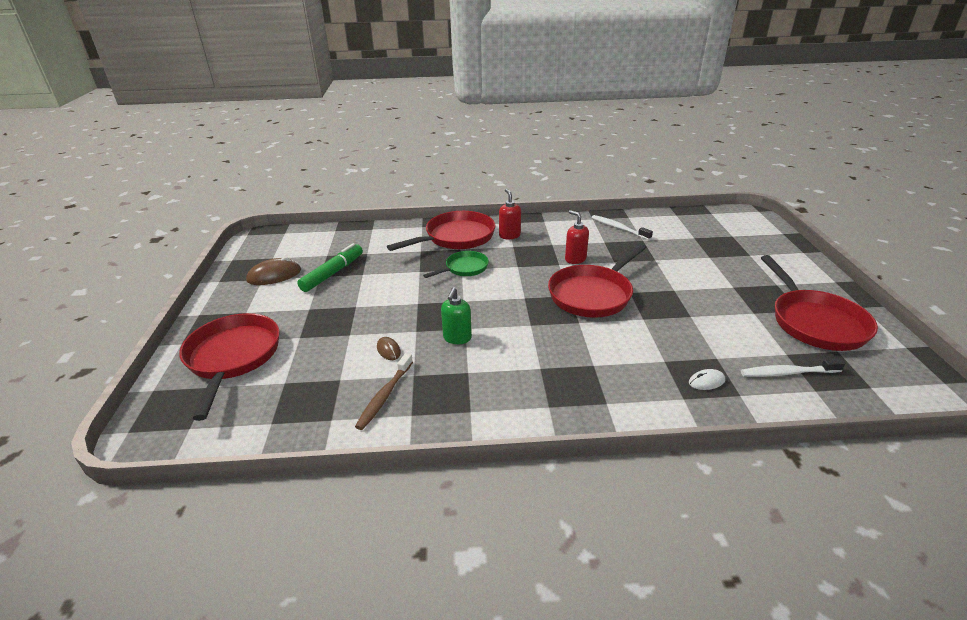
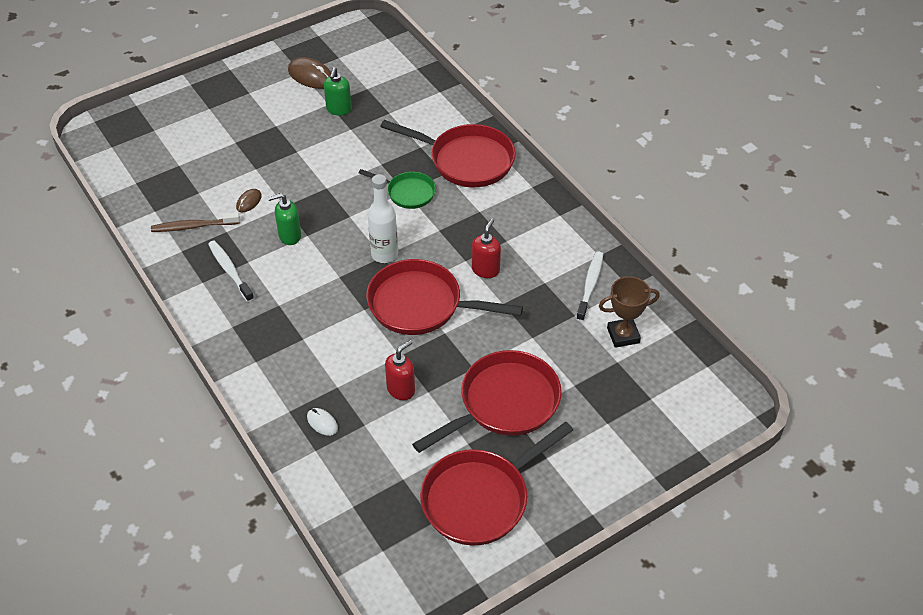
camera: 60 degrees right, 15 degrees up
(233, 357) = (190, 121): red pan -> red pan (504, 403)
(333, 273) = (339, 109): green marker -> green soap dispenser
(509, 235) = (501, 199): red soap dispenser -> red soap dispenser (401, 389)
(523, 296) = (384, 254): none -> white bottle
(671, 230) = (623, 335): none -> brown trophy
(788, 373) = (370, 482): white toothbrush -> white toothbrush (230, 271)

